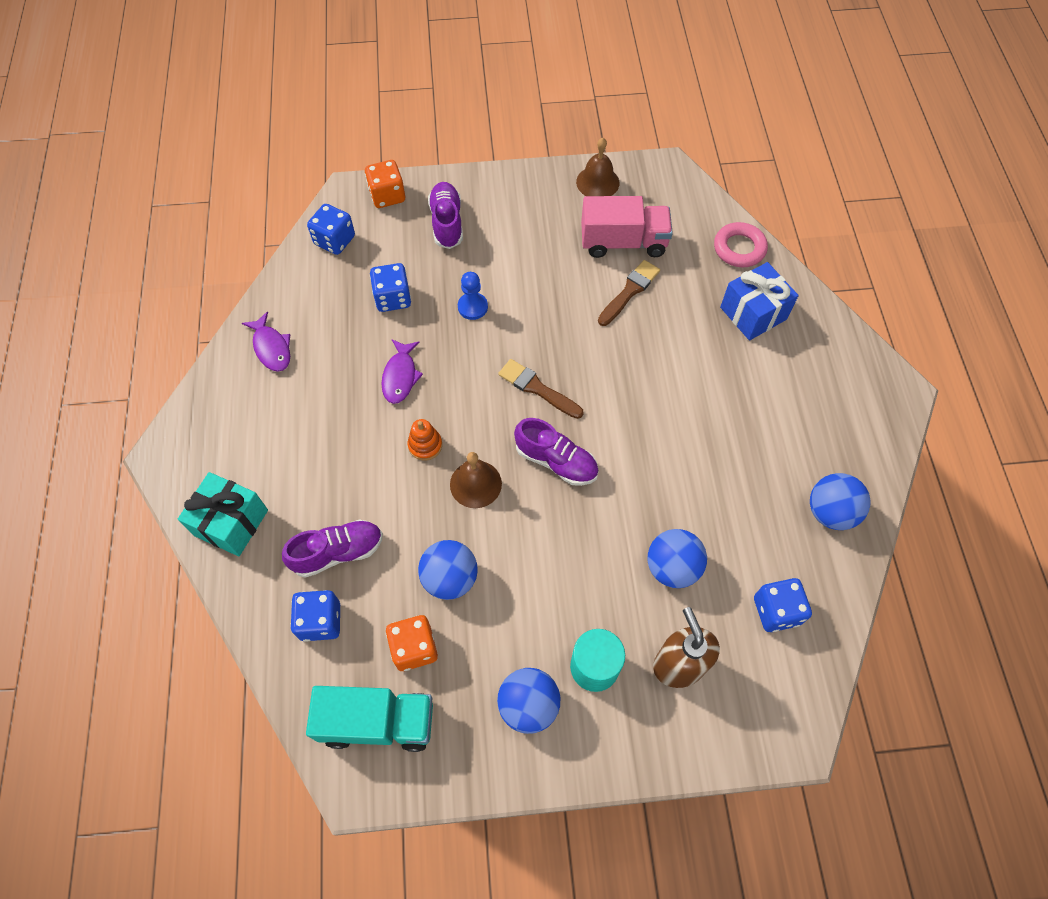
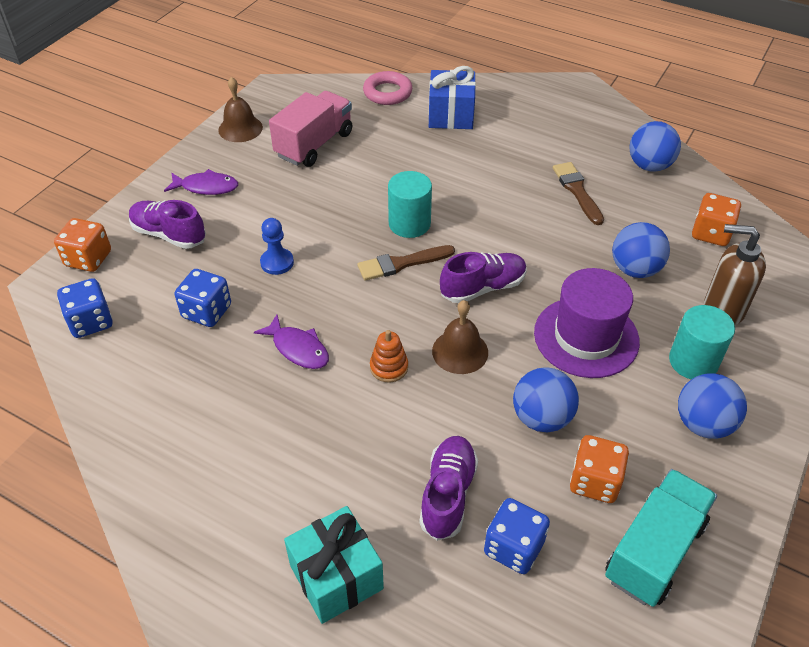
camera: 55 degrees left, 15 degrees down
(271, 348) = (159, 435): purple fish -> purple fish (206, 187)
(560, 568) = (586, 337): none -> purple hat
(587, 366) = (409, 224): none -> turquoise cylinder
(629, 291) = (364, 165): brown brush -> brown brush (577, 191)
(776, 611) = (711, 233): blue dice -> orange dice

